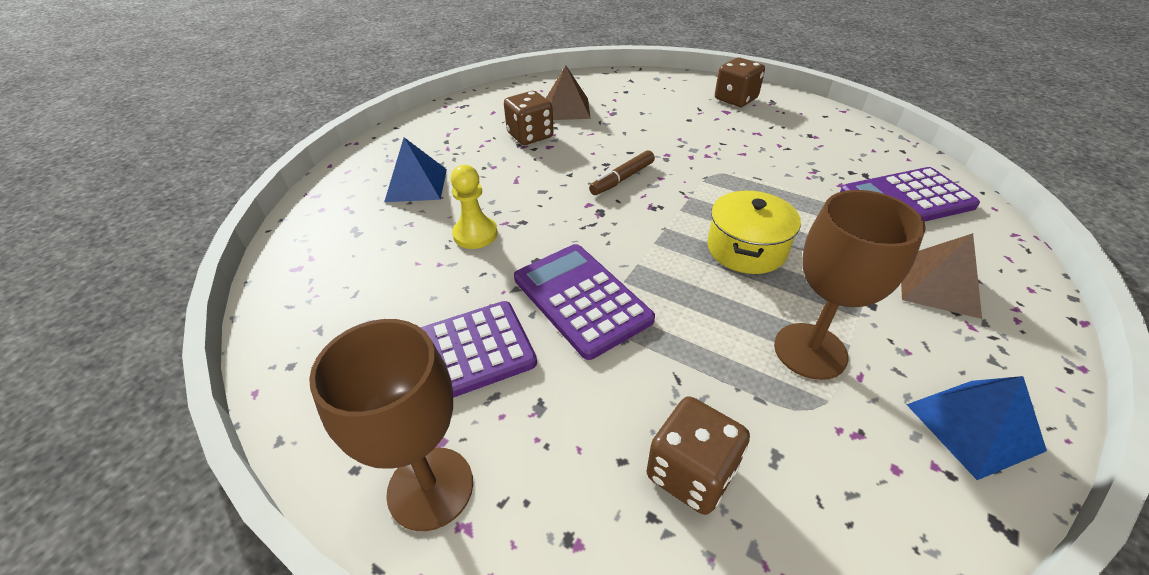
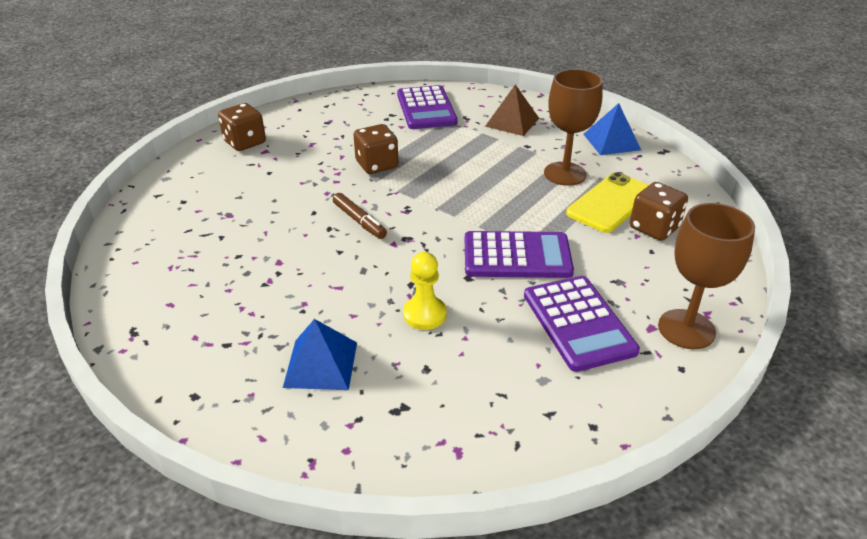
camera: 85 degrees left, 5 degrees down
(530, 136) = (249, 274): brown dice -> brown dice (377, 165)
(566, 109) = (199, 245): brown pyramid -> none
(581, 299) = (517, 256): purple calculator -> purple calculator turned 150 degrees counterclockwise
(746, 249) = (468, 177): yellow pot -> none
(747, 411) = (611, 203): none -> yellow phone

